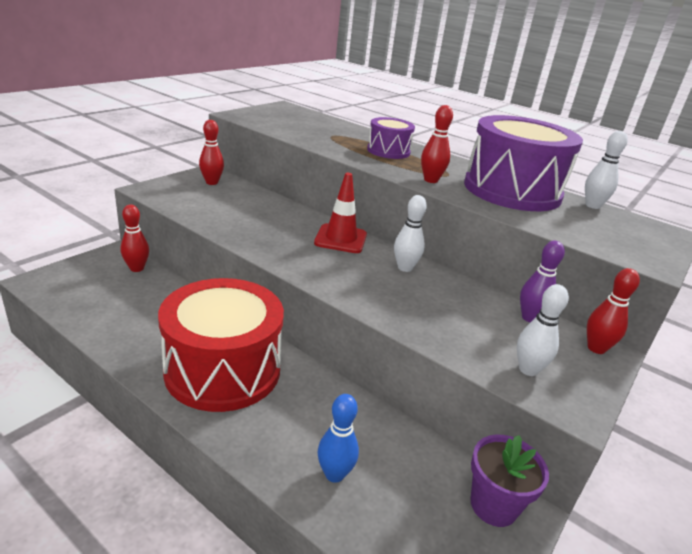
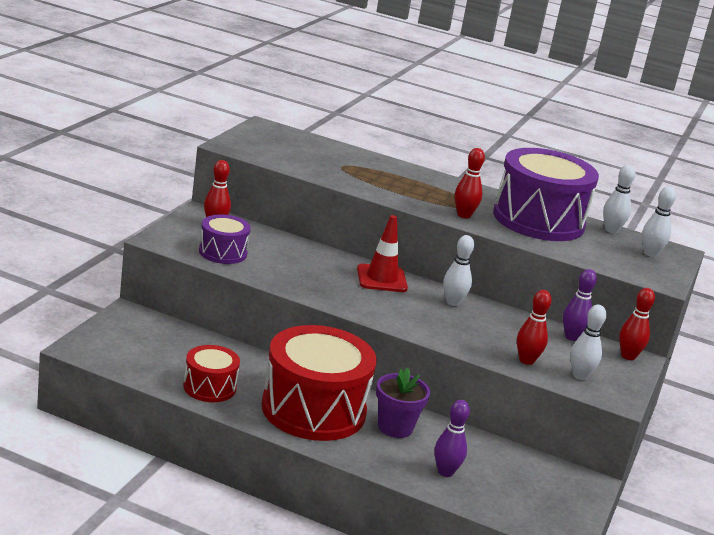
camera: 15 degrees left, 5 degrees down
(130, 333) = (209, 387): none -> red drum
(137, 268) = (164, 327): red bowling pin -> red bowling pin (526, 360)
(334, 474) = (445, 472): blue bowling pin -> purple bowling pin
(388, 151) = (407, 182): purple drum -> purple drum (223, 252)
(493, 505) = (567, 480): purple flower pot -> purple flower pot (395, 427)
(636, 231) = (650, 254): none -> white bowling pin

